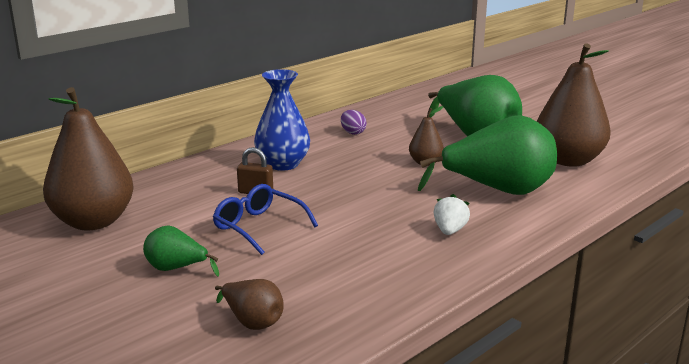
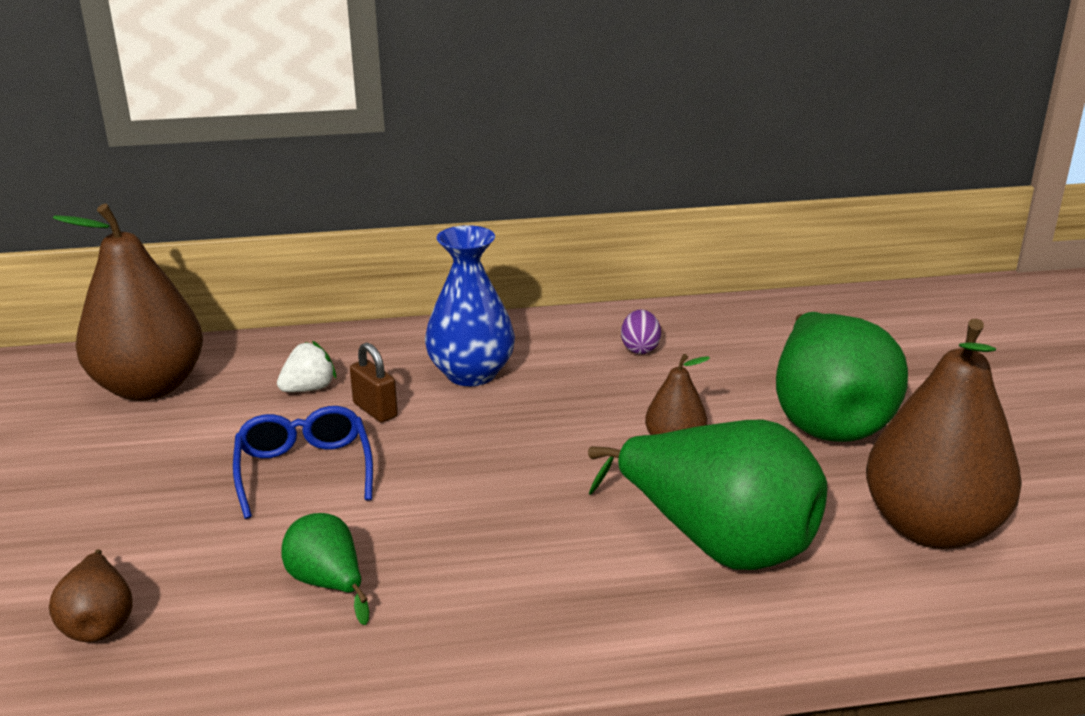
camera: 35 degrees right, 5 degrees up
(176, 268) = (134, 497): green pear -> green pear (328, 583)
(450, 231) = (537, 589): white strawberry -> white strawberry (309, 389)

